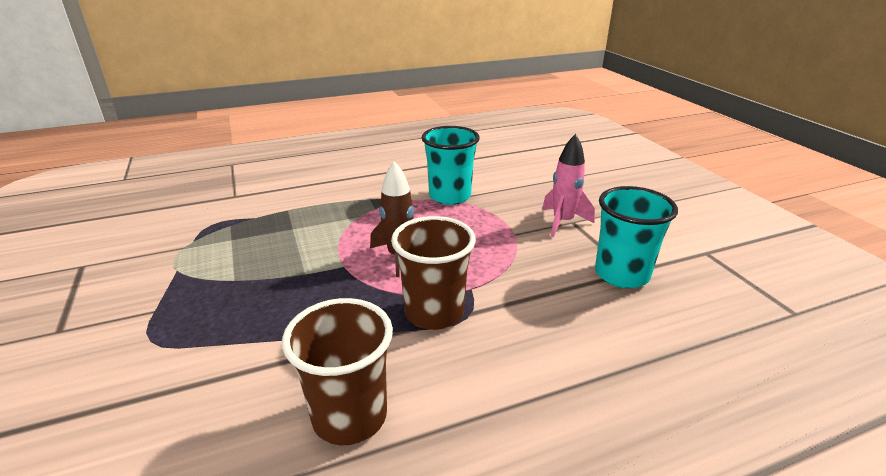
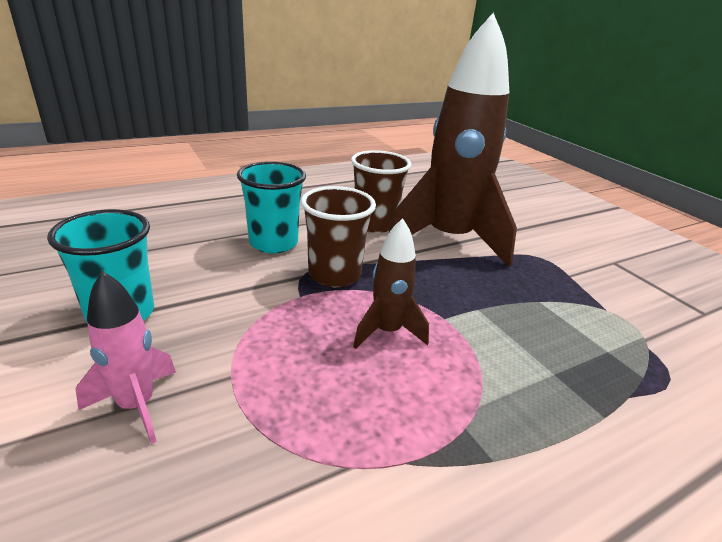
camera: 170 degrees right, 0 degrees up
(253, 374) = (448, 240): none -> brown rocket
(450, 196) = (337, 479): turquoise cup -> turquoise cup (273, 243)

